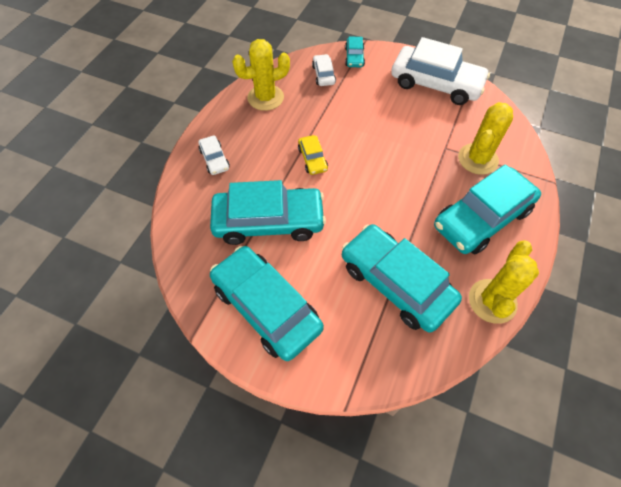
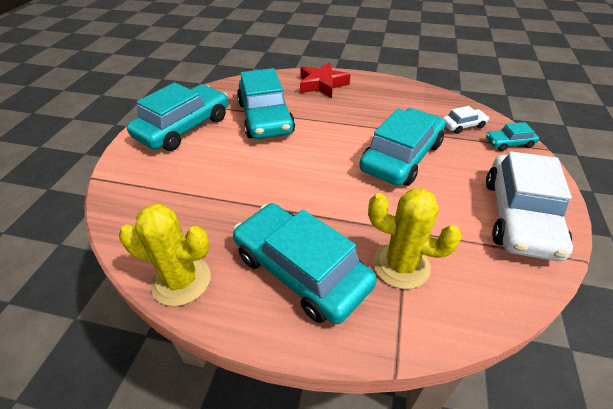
camera: 80 degrees right, 15 degrees down
(214, 159) = (322, 84): white car -> red star
(265, 98) = (406, 97): yellow cactus -> none
(312, 159) = (343, 132): yellow car -> none
(396, 283) = (206, 198): turquoise car -> turquoise car (401, 157)

